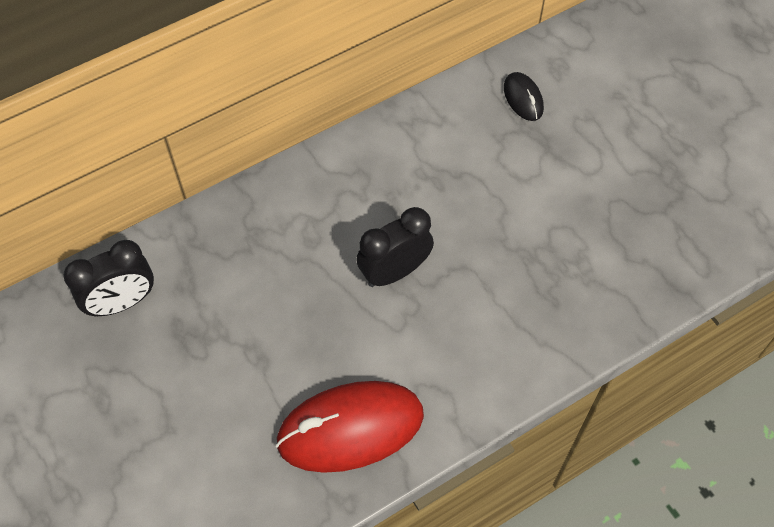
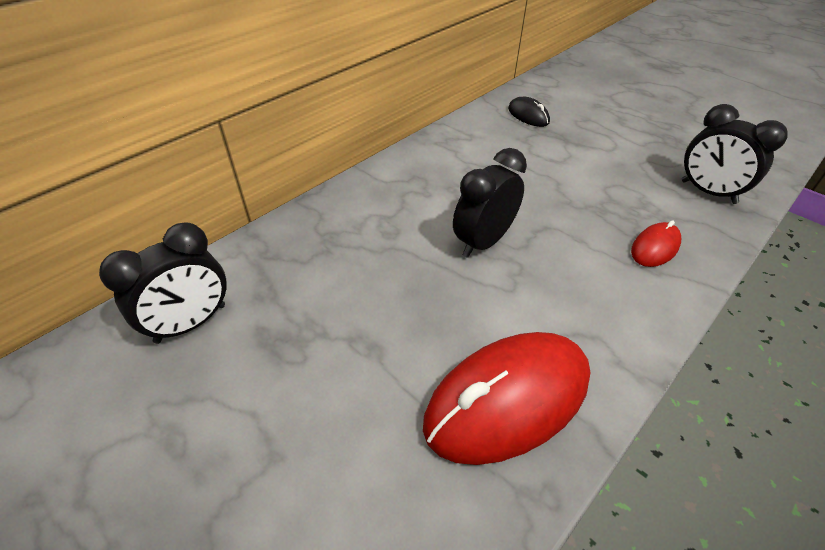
camera: 15 degrees left, 15 degrees down
(556, 314) = (655, 247): none -> red mouse
(657, 258) = (708, 192): none -> black clock

